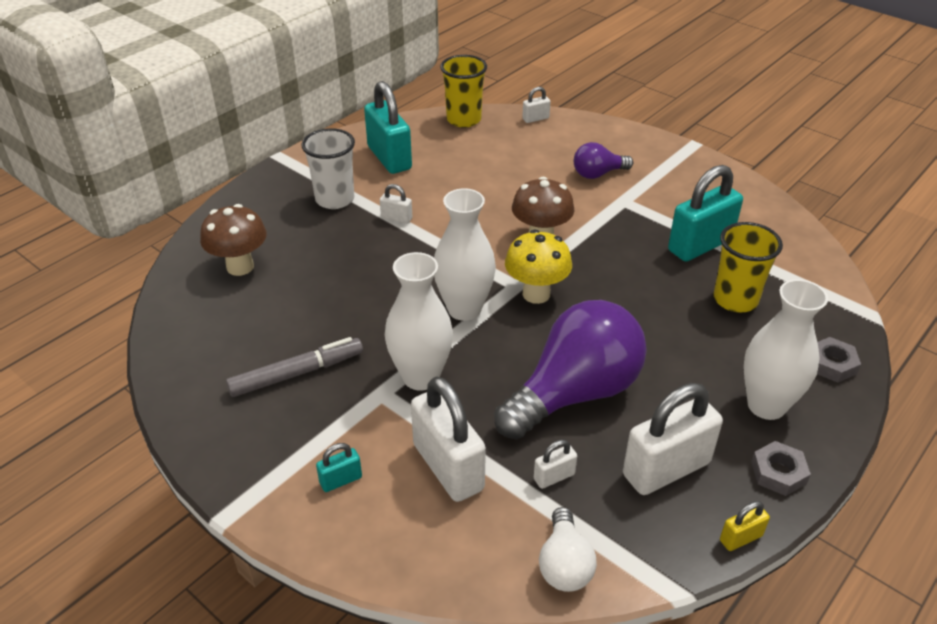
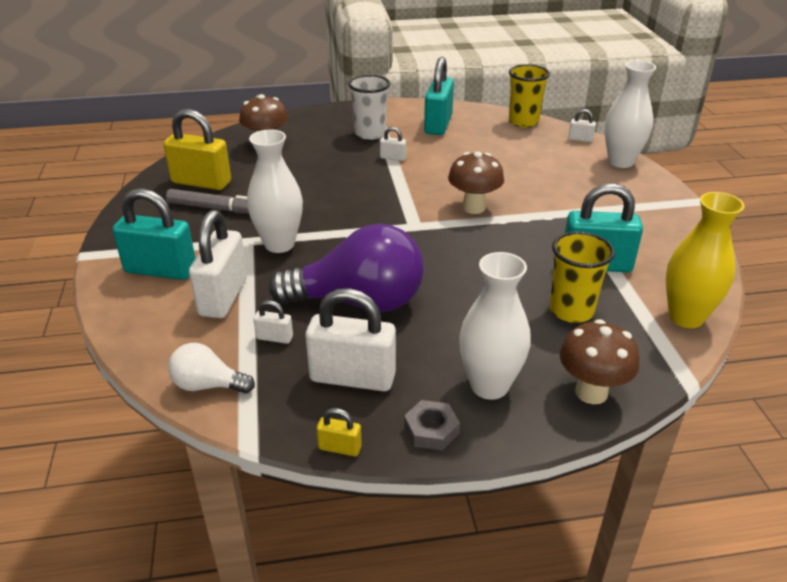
camera: 40 degrees right, 5 degrees down
(230, 351) = (201, 182): none -> yellow padlock
(341, 480) = (160, 270): turquoise padlock -> turquoise padlock, size x2.20
(396, 218) = (393, 158): white padlock -> white padlock turned 45 degrees counterclockwise
(464, 309) = (360, 223): white vase -> white vase (620, 162)
(536, 294) = (420, 236): yellow mushroom -> none
(564, 564) = (208, 385): white light bulb -> white light bulb turned 60 degrees clockwise
(598, 174) = (579, 188): purple light bulb -> none
(809, 259) = (686, 317): none -> yellow vase
(831, 364) = (591, 392): grey nut -> brown mushroom

